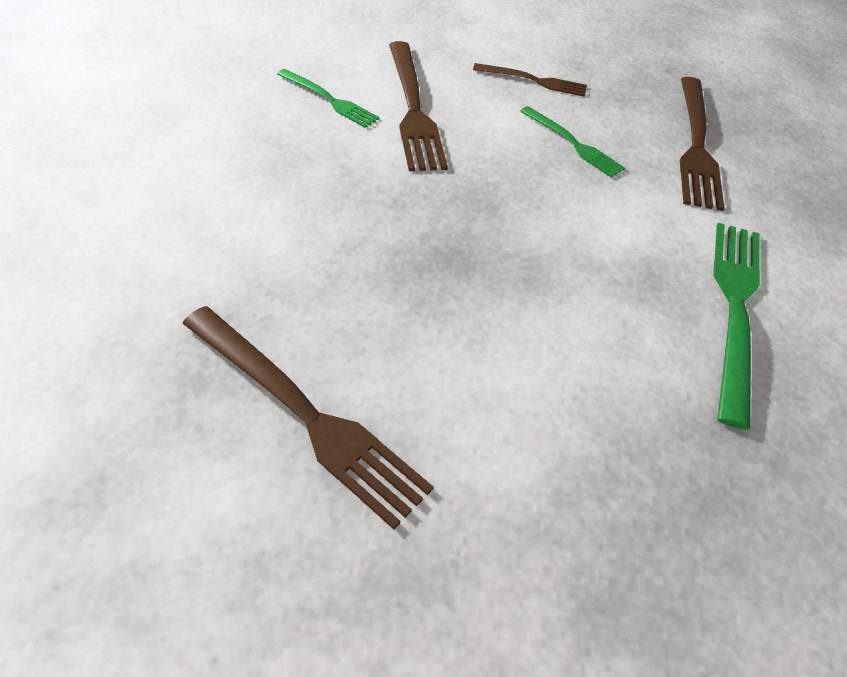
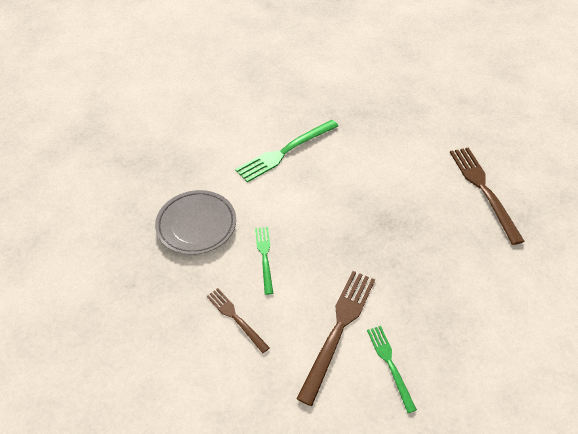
camera: 140 degrees left, 0 degrees up
(695, 145) = (196, 225): brown fork -> grey plate

